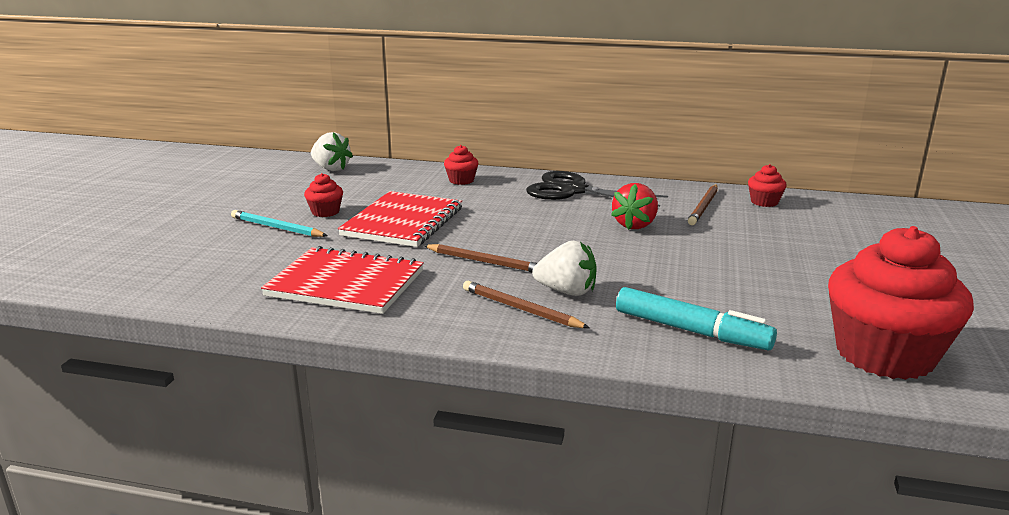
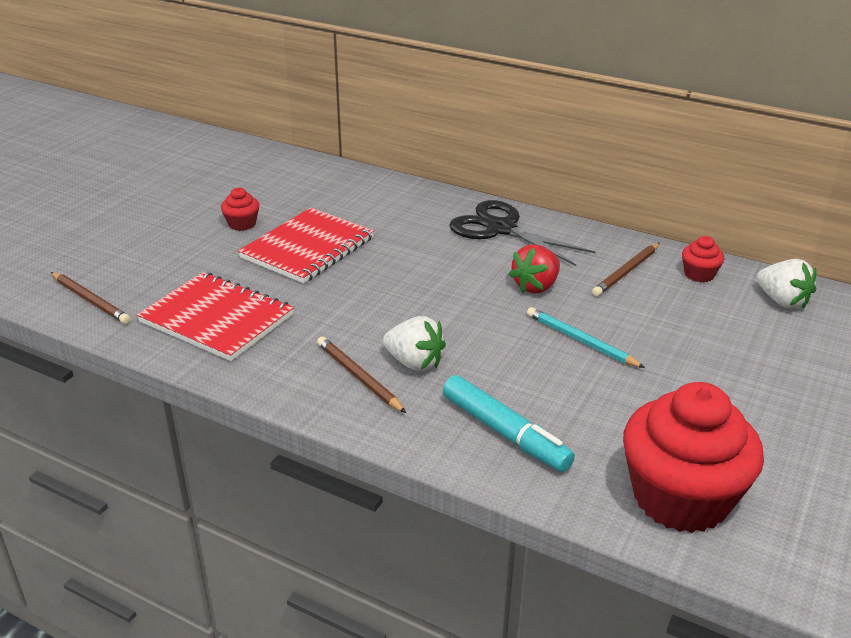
camera: 15 degrees right, 10 degrees up
(277, 228) = (189, 238): turquoise pencil -> turquoise pencil (581, 341)
(331, 168) = (275, 165): white strawberry -> white strawberry (782, 301)
(461, 180) = (394, 198): red cupcake -> none
(484, 262) = (357, 312): brown pencil -> brown pencil (90, 300)

